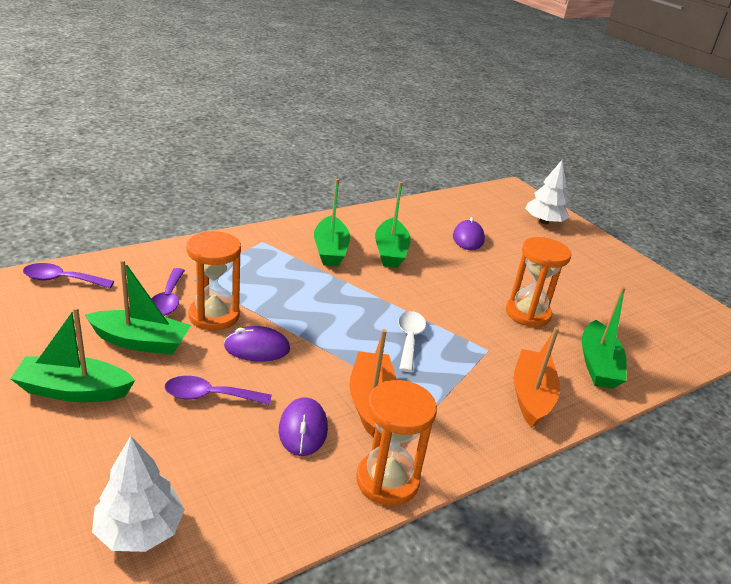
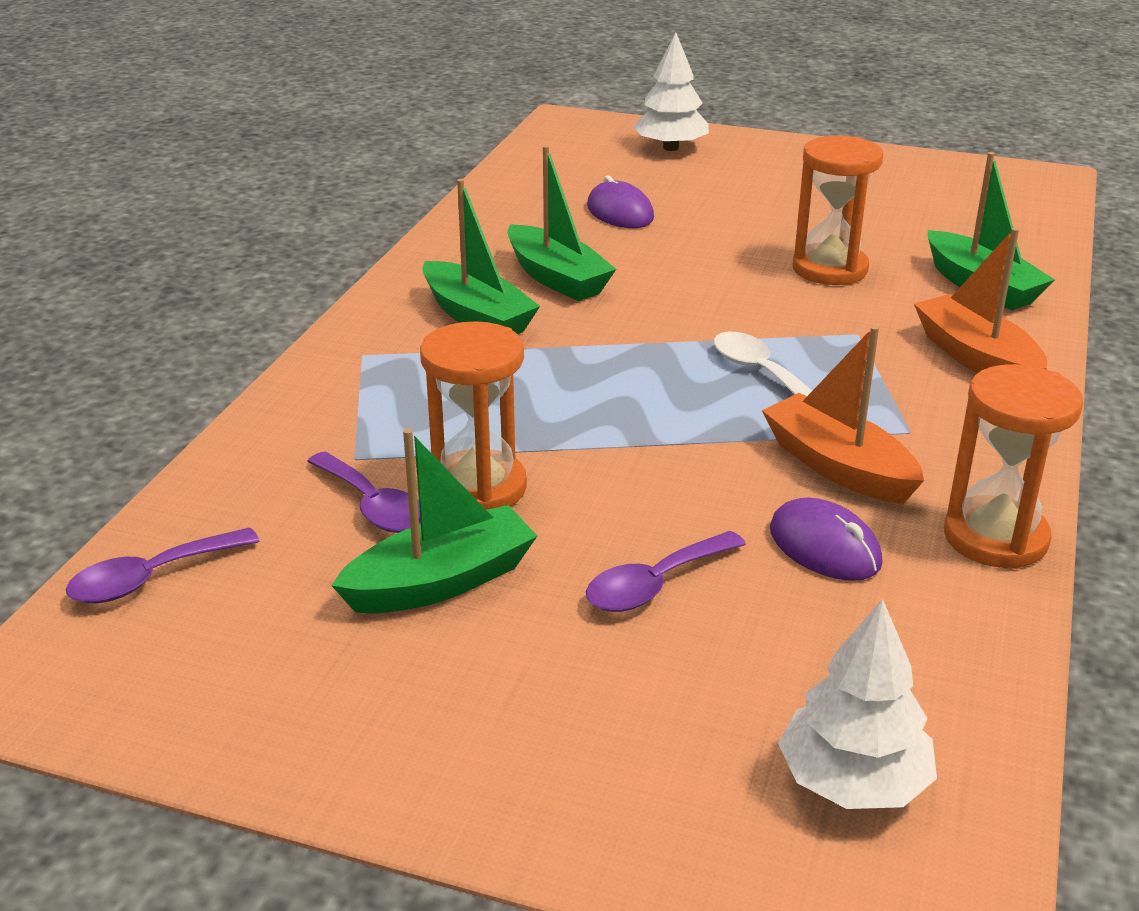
camera: 35 degrees left, 0 degrees up
(74, 390) = (468, 700): green boat -> none
(257, 348) = (606, 492): purple mouse -> none

